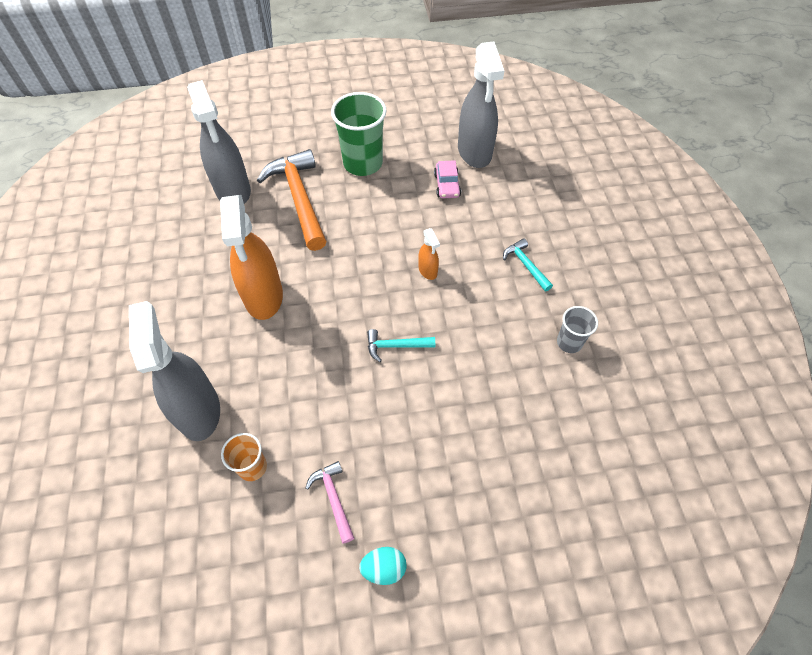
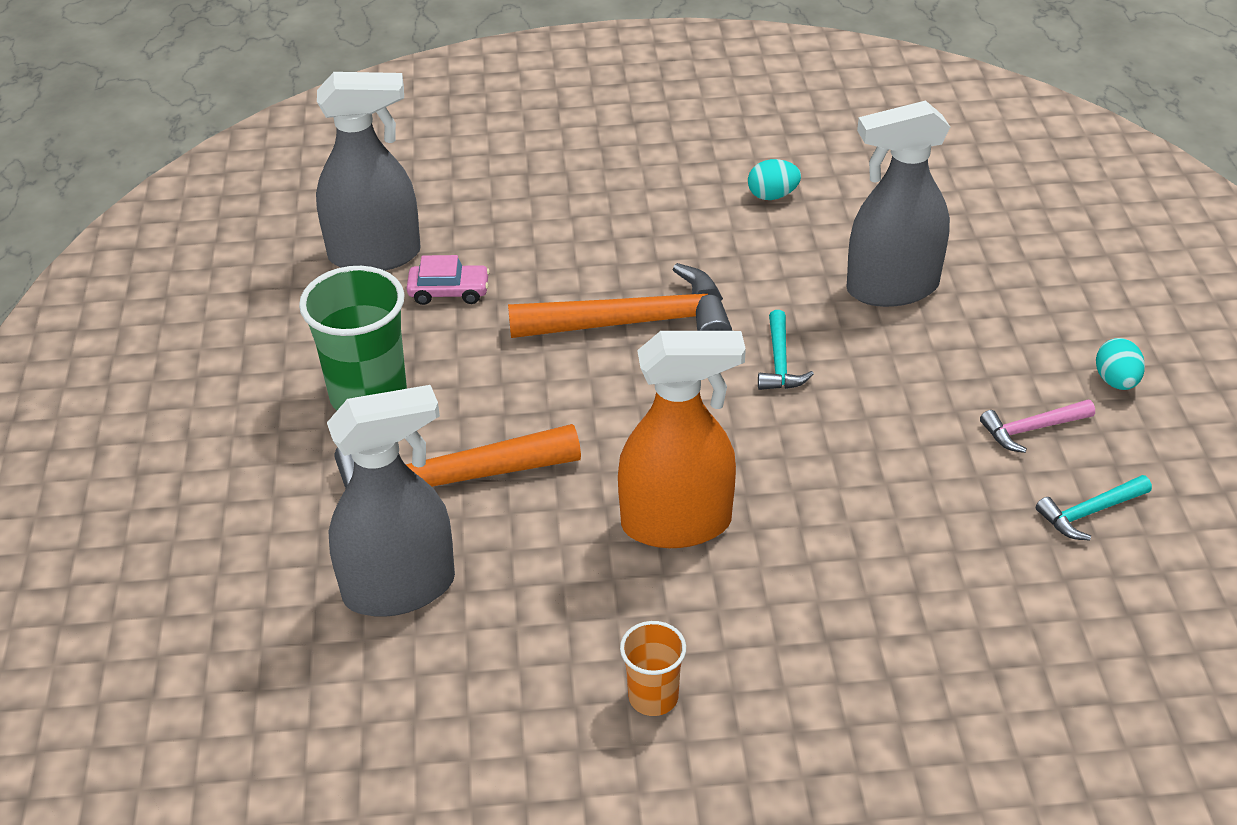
camera: 85 degrees left, 15 degrees down
(198, 410) = (908, 594): grey spray bottle -> grey spray bottle (892, 288)
(252, 467) = (998, 519): orange cup -> orange cup (653, 697)
(428, 270) = (635, 322): orange spray bottle -> orange hammer
(525, 265) = (633, 221): turquoise hammer -> turquoise hammer (1089, 513)
(569, 342) = (772, 195): grey cup -> turquoise egg

